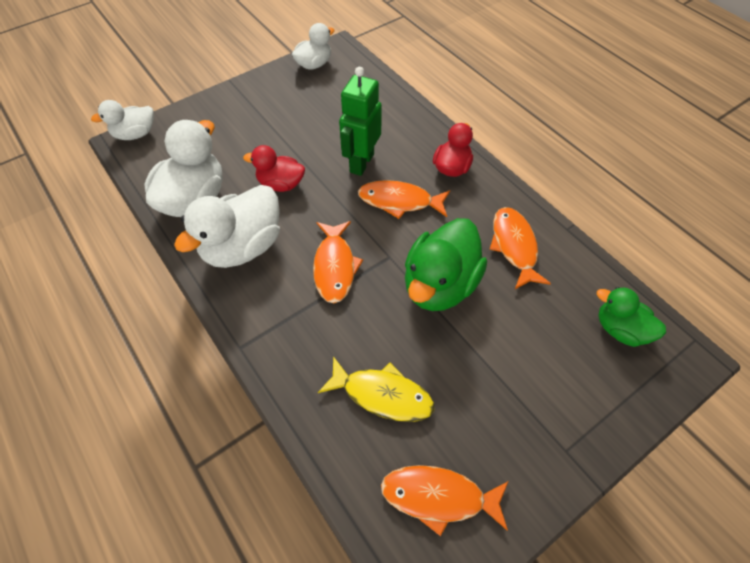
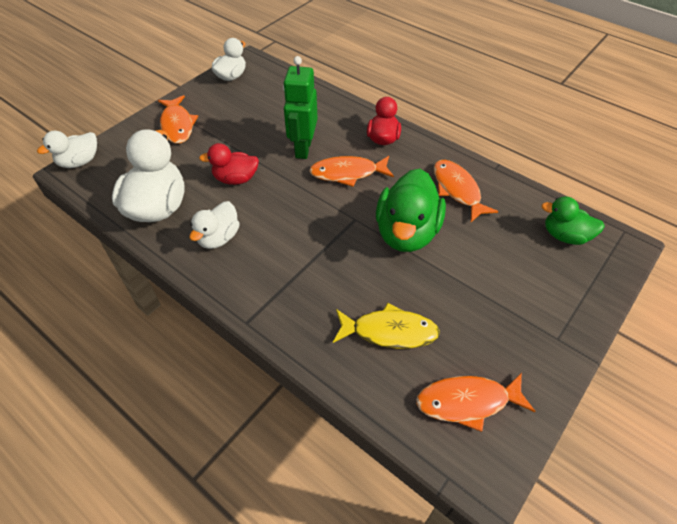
camera: 15 degrees left, 5 degrees down
(242, 247) = (218, 238): white duck -> white duck, size x0.59
(335, 267) = (309, 237): orange fish -> orange fish (177, 125)

